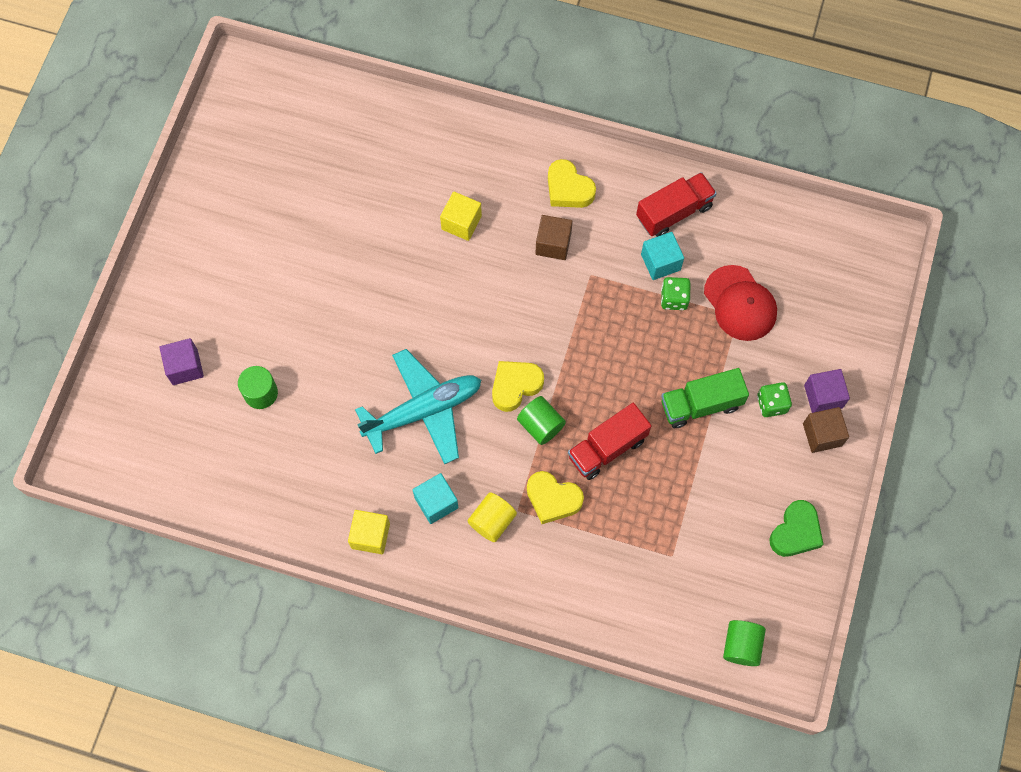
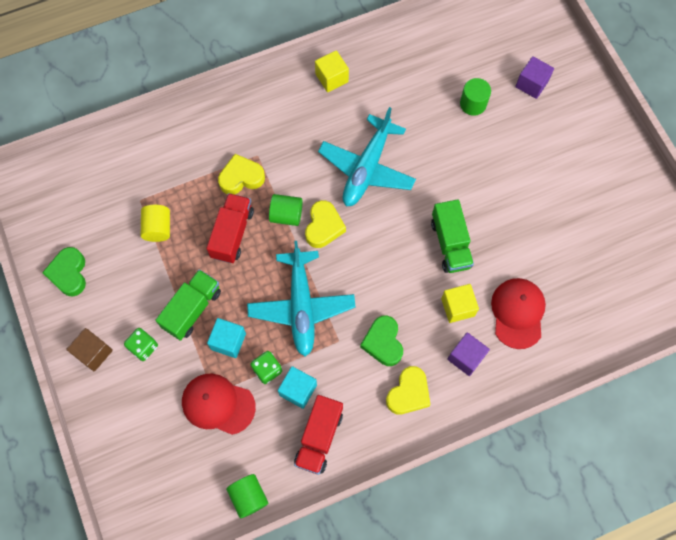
camera: 140 degrees right, 0 degrees up
(414, 279) = (450, 244): none -> green truck
(415, 179) = (518, 313): none -> red cap
(436, 502) = (310, 123): turquoise cube -> turquoise cube (228, 341)
(492, 521) = (267, 138): yellow cylinder -> yellow cylinder (158, 228)
(553, 244) = (383, 342): brown cube -> green heart
(568, 189) = (408, 393): yellow heart -> yellow heart turned 120 degrees clockwise
(598, 329) = (301, 306): none -> turquoise plane
(741, 646) = (58, 181): green cylinder -> green cylinder (249, 497)
(823, 396) = (110, 381): purple cube -> purple cube (466, 357)

